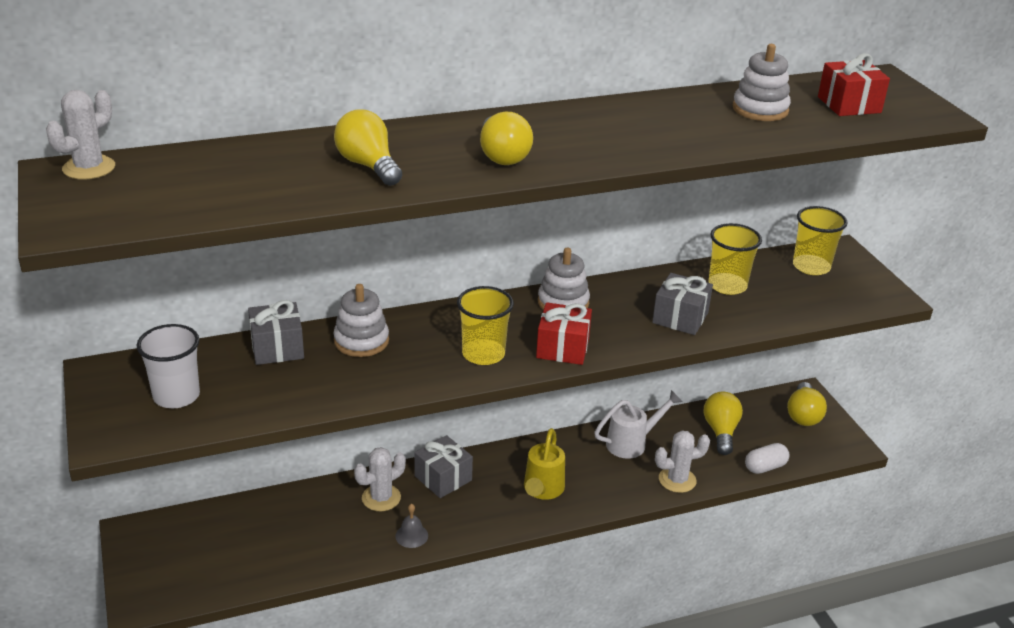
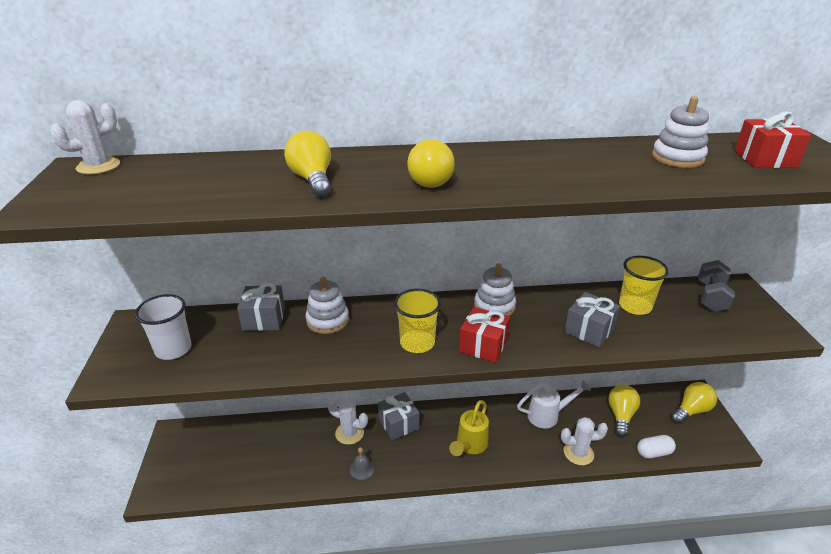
camera: 15 degrees right, 0 degrees up
(381, 498) = (349, 433): white cactus -> white cactus turned 45 degrees clockwise
(803, 415) = (691, 410): yellow light bulb -> yellow light bulb turned 150 degrees counterclockwise
(811, 266) = (711, 297): yellow cup -> grey dumbbell

